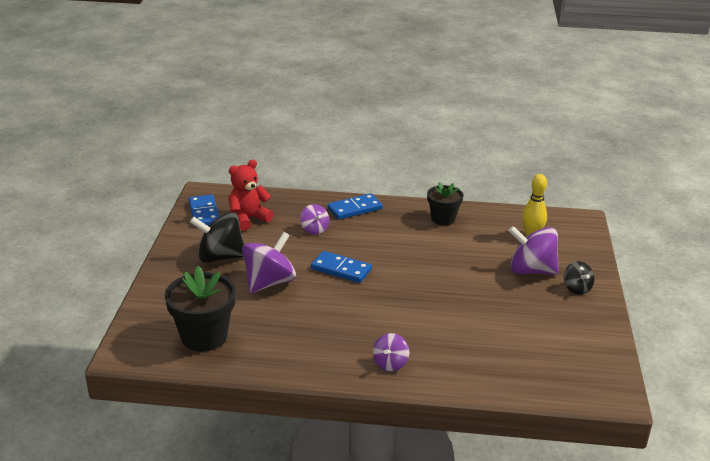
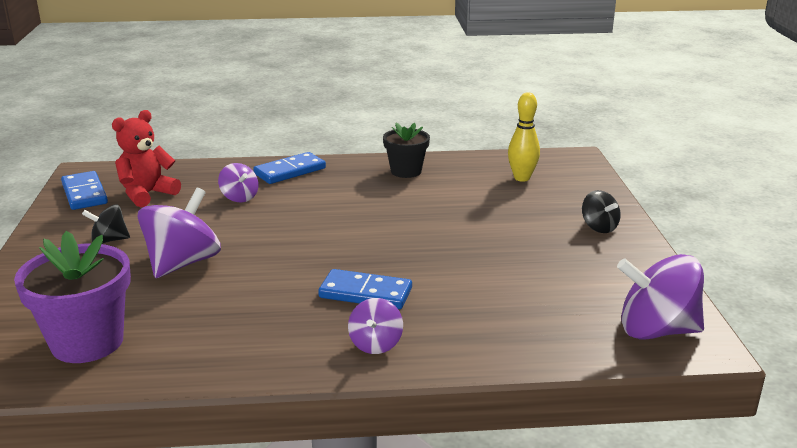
camera: 10 degrees left, 5 degrees down
(204, 337) = (87, 342): black flower pot -> purple flower pot
(220, 257) = (109, 240): black spinning top -> black spinning top, size x0.54
(341, 269) = (283, 238): blue domino -> blue domino (365, 293)
(531, 270) = (534, 214): purple spinning top -> purple spinning top (656, 330)

